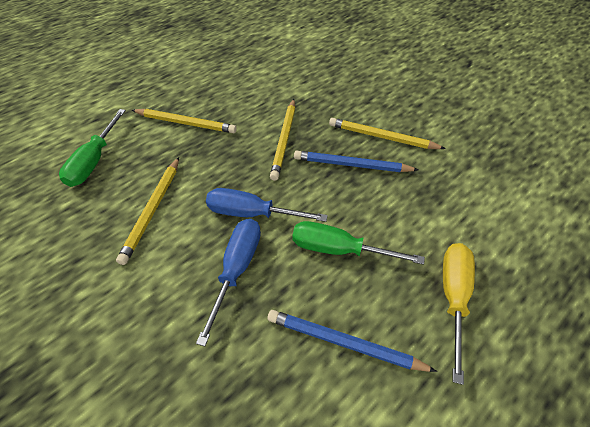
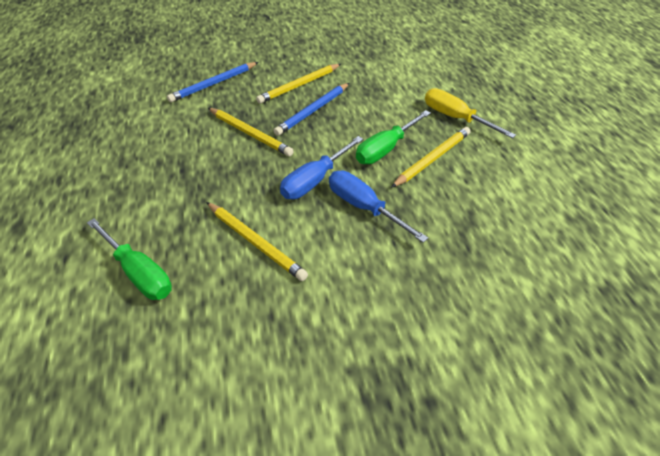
camera: 60 degrees left, 5 degrees down
(185, 123) = (158, 186): yellow pencil -> yellow pencil (432, 159)
(344, 342) = (459, 176): blue pencil -> blue pencil (214, 84)

